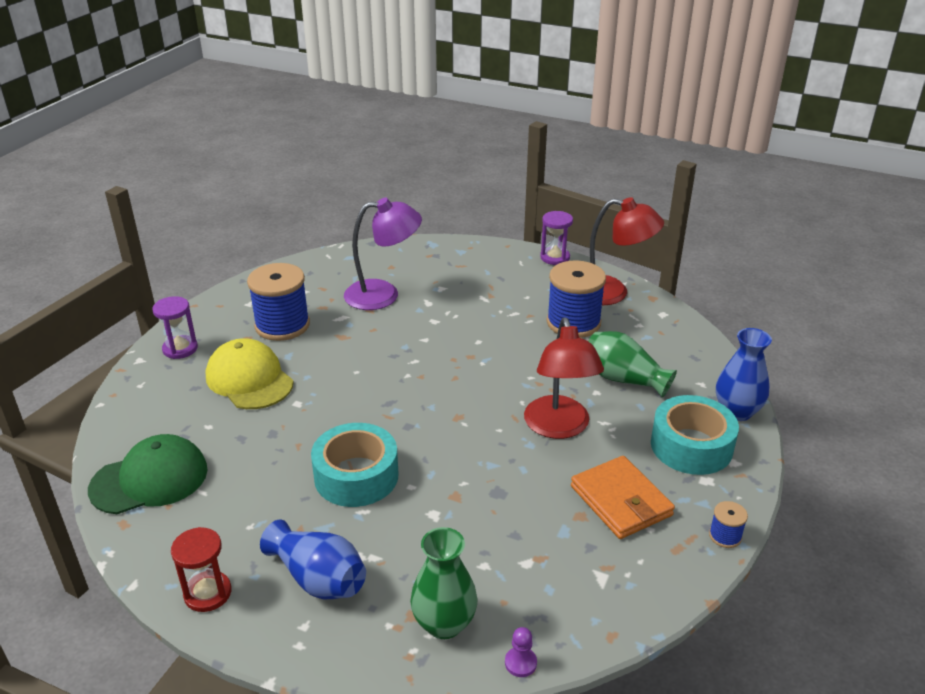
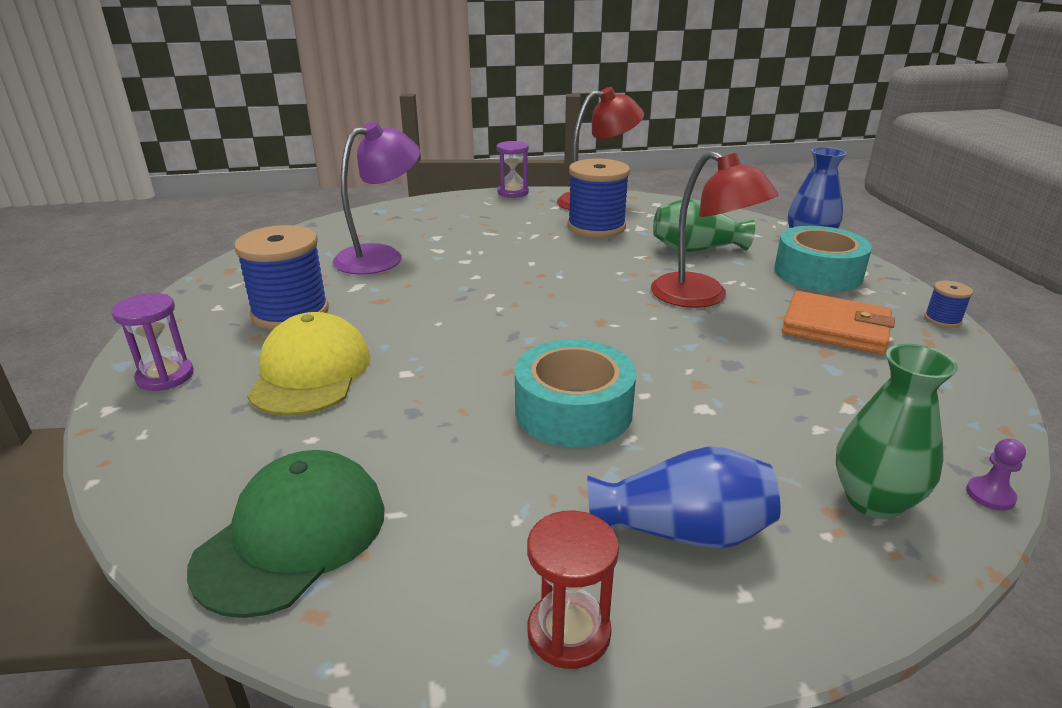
camera: 35 degrees left, 5 degrees down
(249, 379) = (311, 373): yellow cap -> yellow cap turned 75 degrees clockwise

